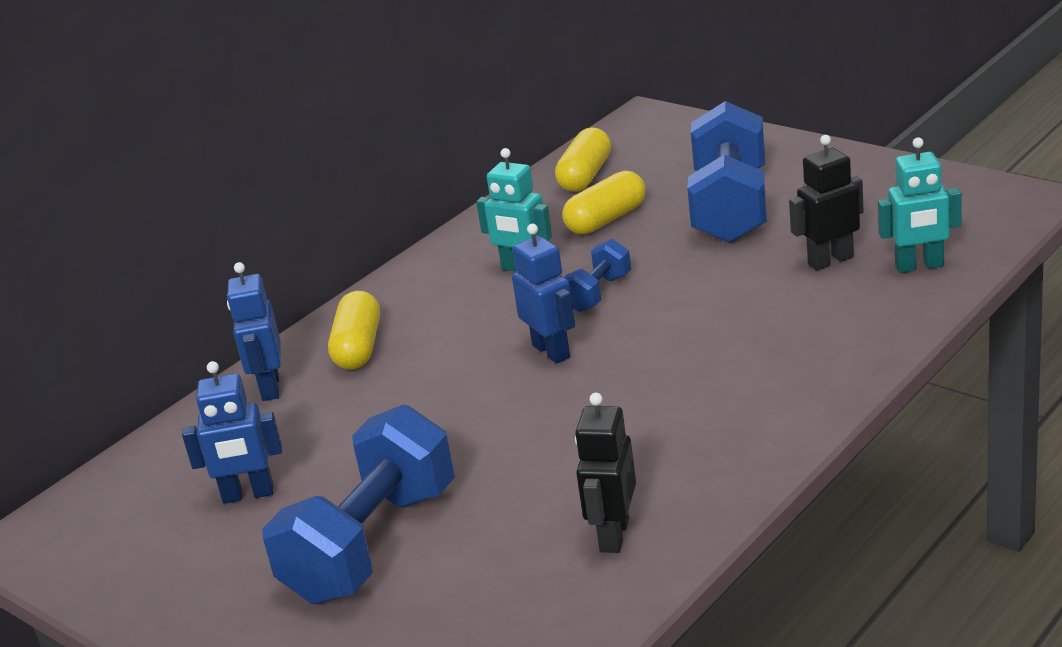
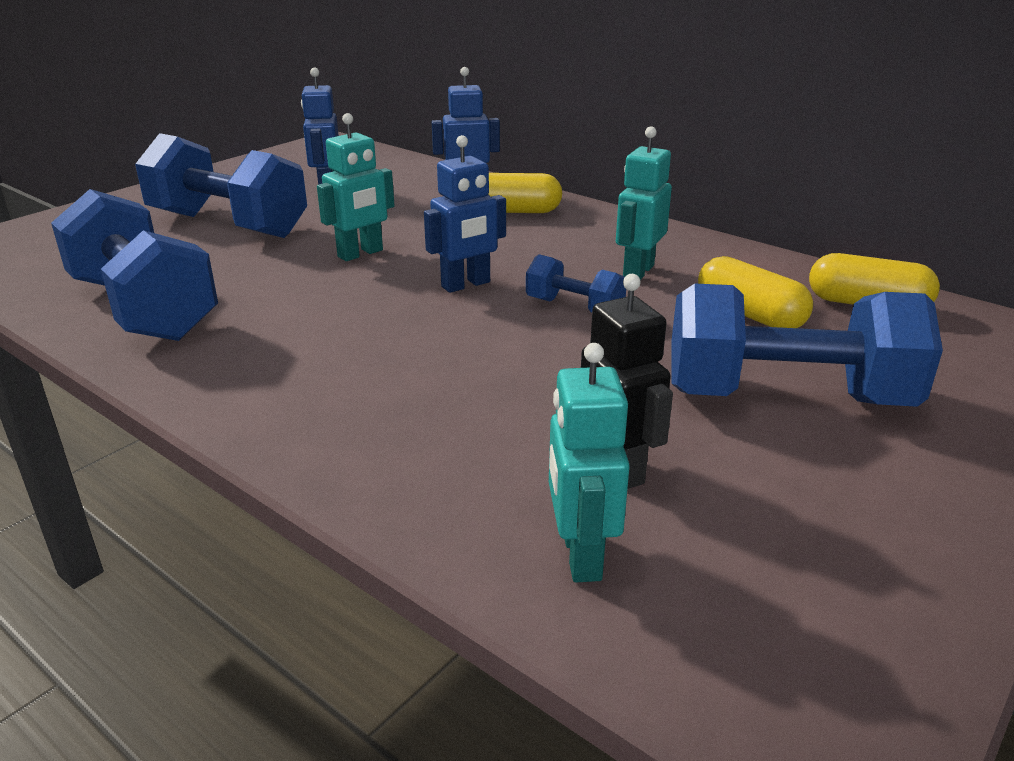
camera: 85 degrees right, 0 degrees up
(472, 425) = (360, 254): none -> turquoise robot
(613, 535) = (144, 308): black robot -> blue dumbbell

